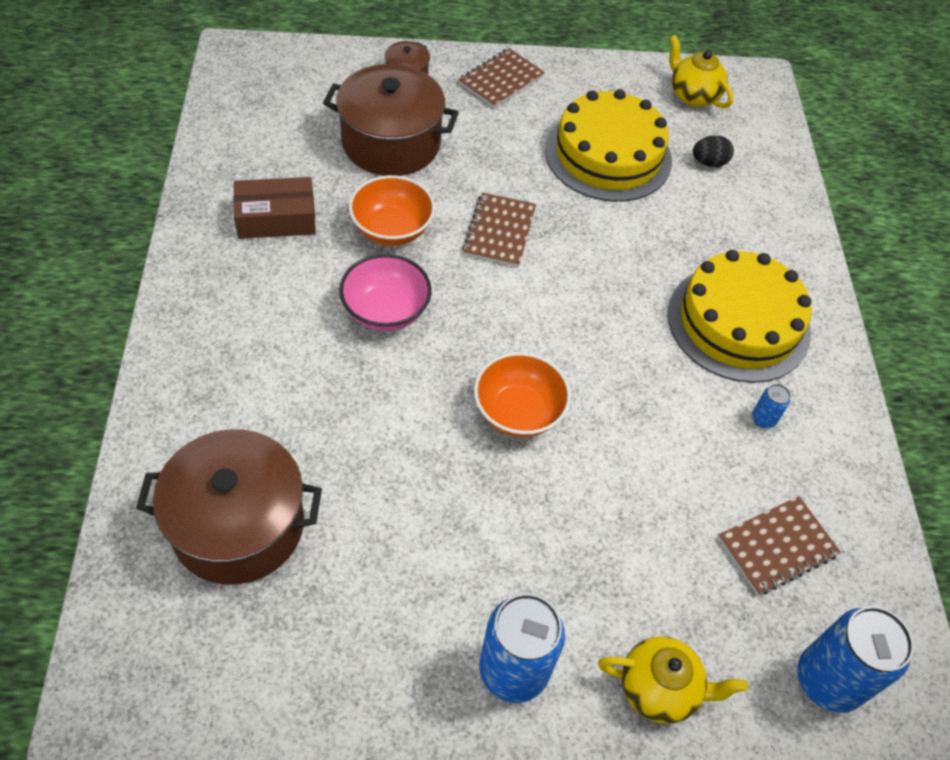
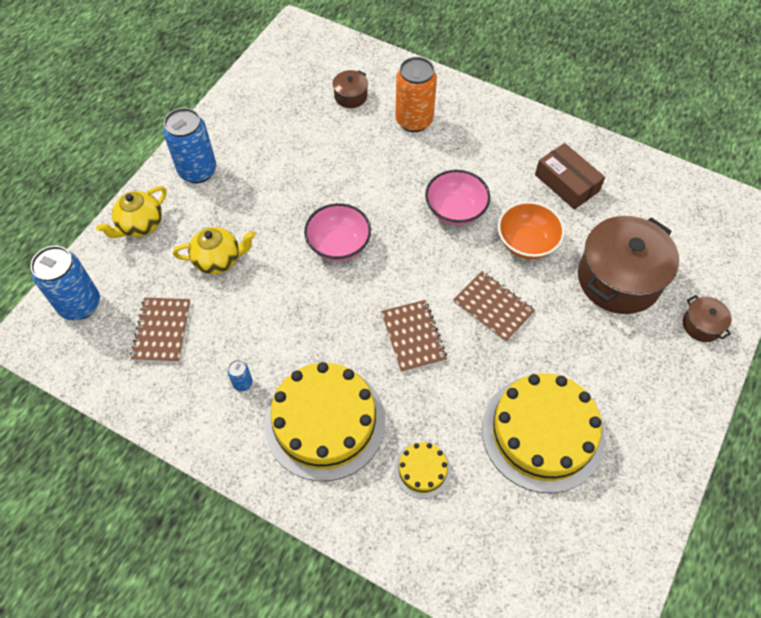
camera: 125 degrees right, 5 degrees up
(238, 525) = (350, 96): brown pot -> brown pot, size x0.45
(250, 417) = (414, 121): none -> orange can
(276, 218) = (567, 183): brown box -> brown box turned 60 degrees counterclockwise
(501, 80) = (672, 396): brown notebook -> brown notebook (413, 337)
(518, 412) = (339, 245): orange bowl -> pink bowl
(692, 95) = (594, 564): yellow teapot -> yellow teapot (218, 260)
(709, 163) = (497, 516): black egg -> none
(716, 227) = (422, 470): none -> yellow cake

